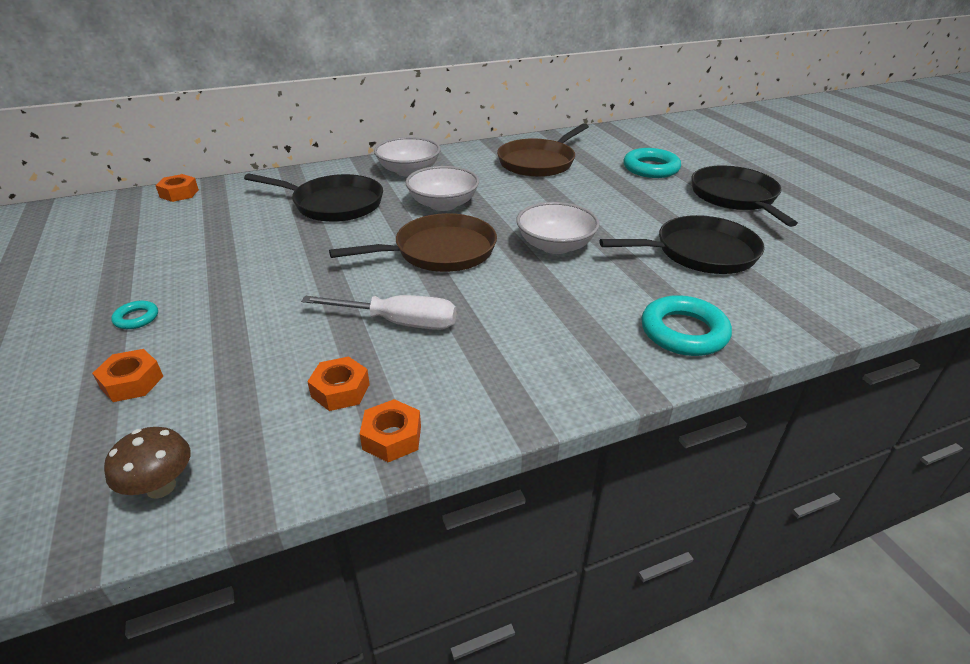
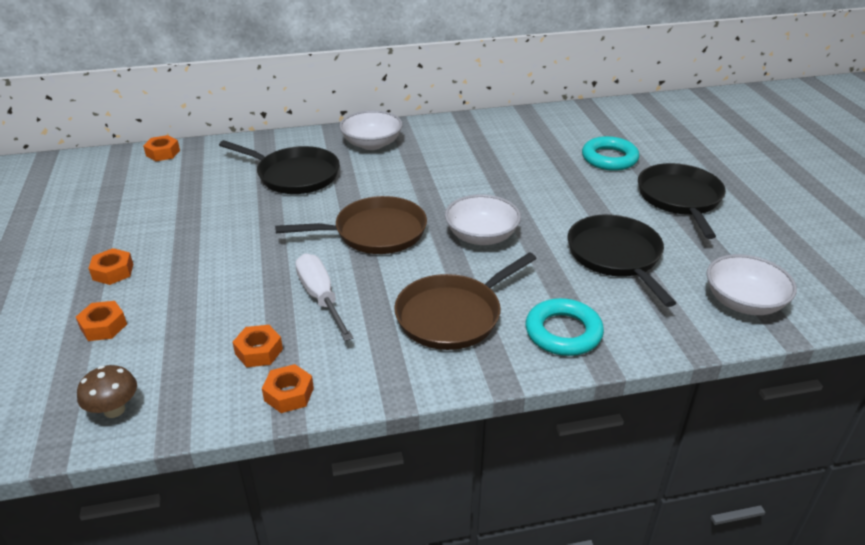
camera: 10 degrees right, 0 degrees up
(136, 318) = (113, 272): turquoise ring -> orange nut
(399, 323) = (320, 298): white screwdriver -> white screwdriver turned 135 degrees counterclockwise
(443, 204) = (393, 183): white bowl -> white bowl (743, 302)
(538, 162) = (499, 143): brown pan -> brown pan (452, 316)
(700, 252) = (615, 256): black pan -> black pan turned 105 degrees counterclockwise

